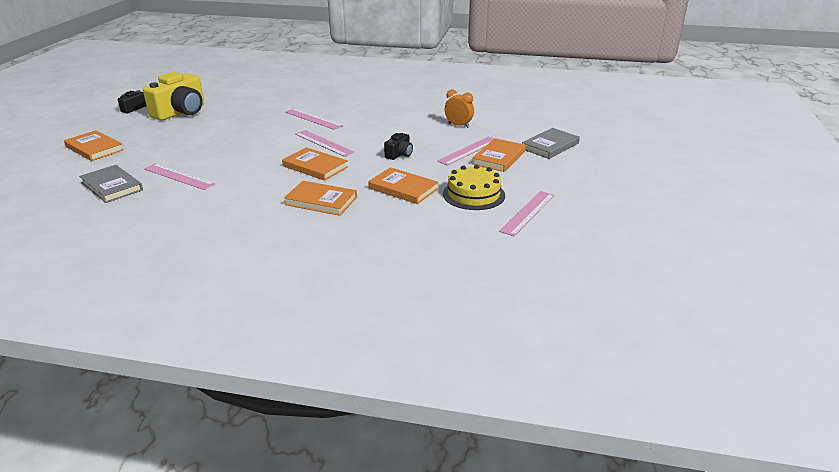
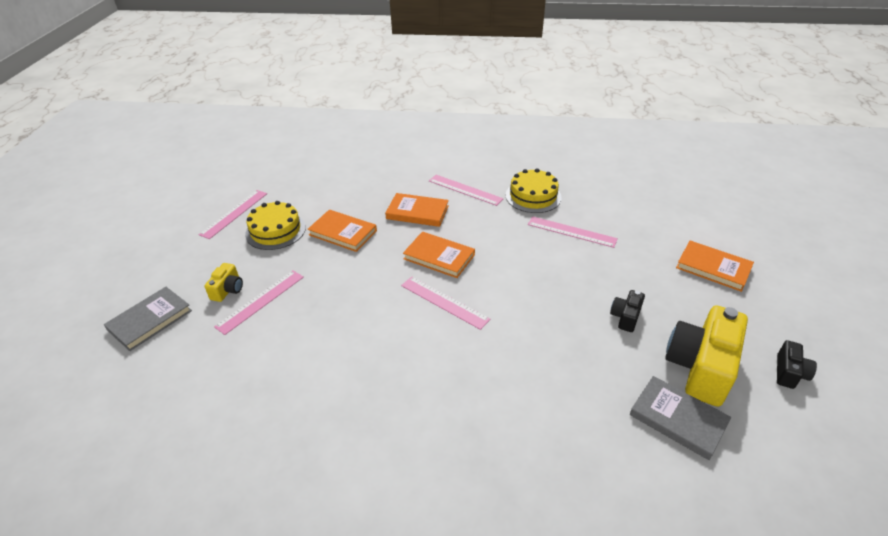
camera: 175 degrees right, 10 degrees up
(112, 186) = (621, 214): grey book -> grey book (678, 419)
(183, 208) = (533, 196): none -> yellow cake
(313, 119) = (481, 365): pink ruler -> pink ruler (465, 190)
(399, 154) = (347, 286): black camera -> black camera (625, 317)
(458, 125) = (257, 364): orange clock -> none
(499, 158) = (228, 290): orange book -> yellow camera

